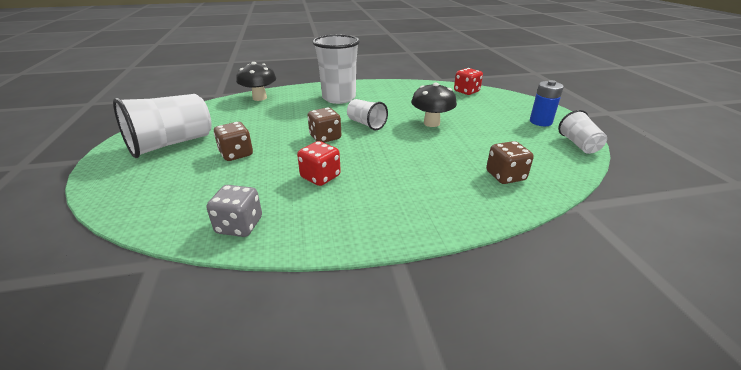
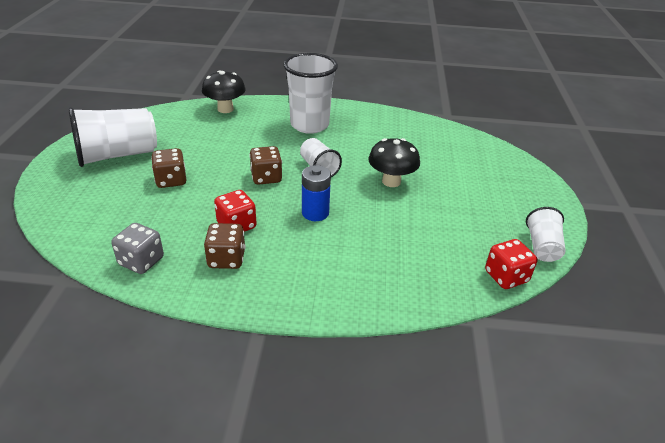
camera: 15 degrees right, 5 degrees up
(466, 91) = (465, 142): red dice -> red dice (506, 277)
(505, 176) = (424, 268): brown dice -> brown dice (226, 259)
(540, 122) = (522, 205): blue battery -> blue battery (315, 213)

